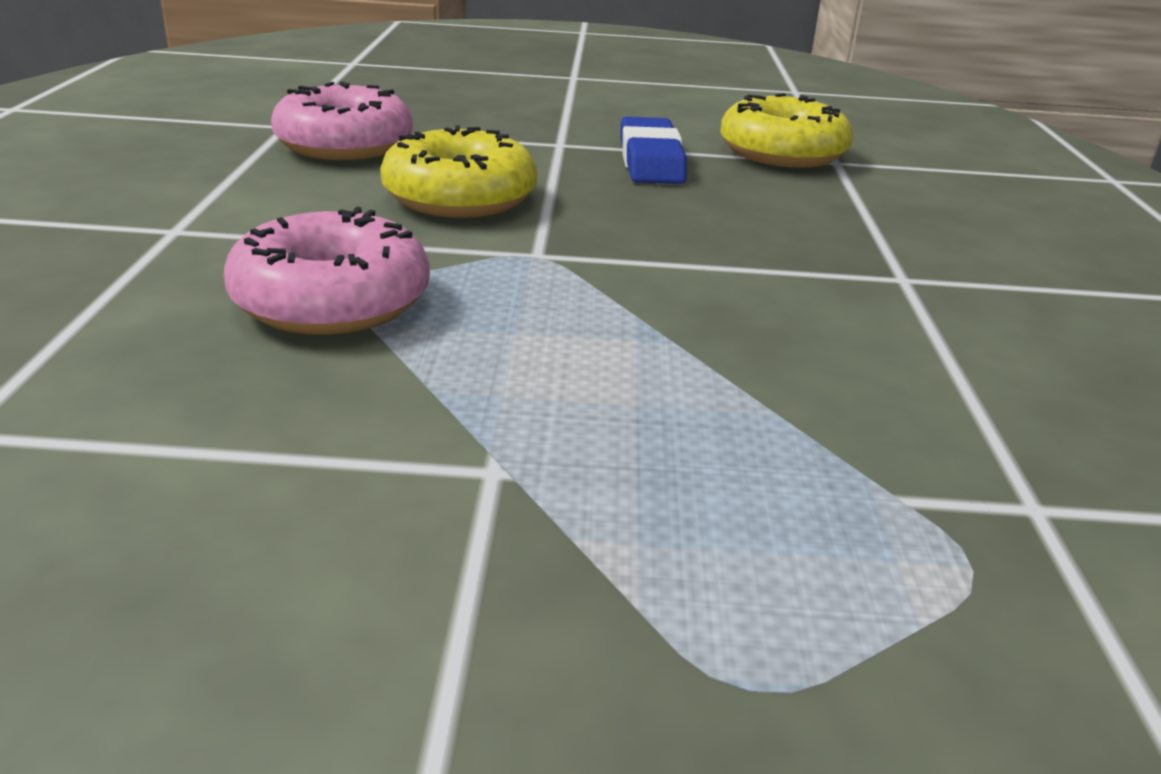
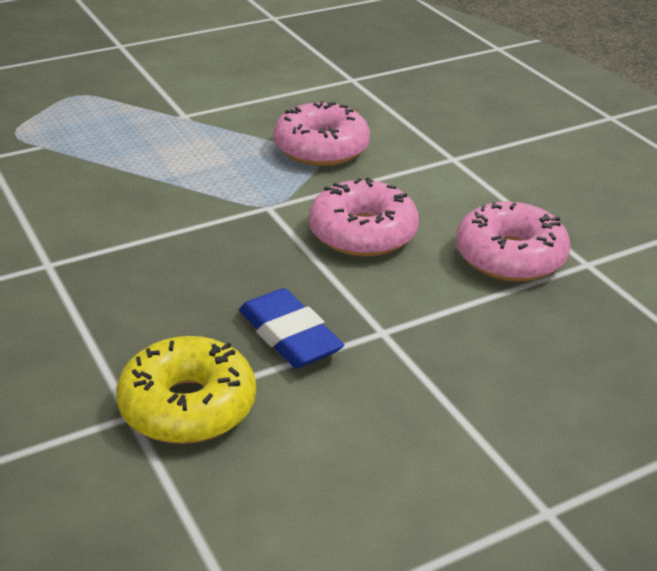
camera: 150 degrees right, 5 degrees up
(460, 197) = (363, 233): yellow donut -> pink donut

